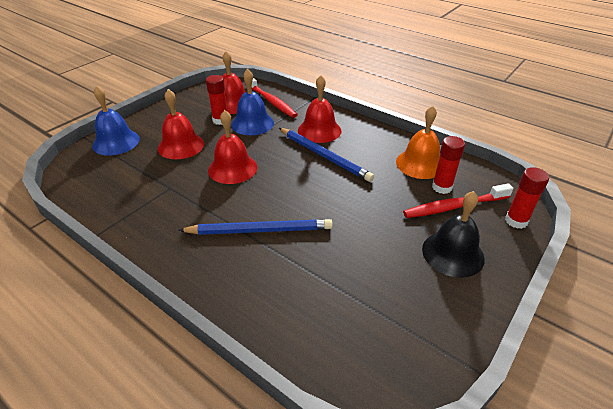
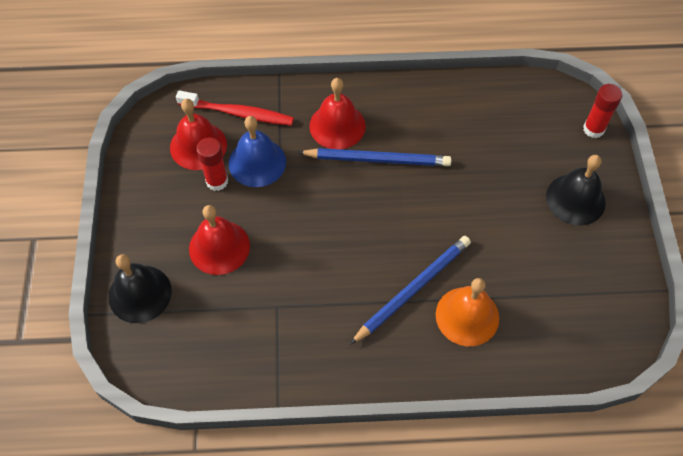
camera: 40 degrees left, 20 degrees up
(116, 142) = (140, 293): blue bell -> black bell
(232, 168) = (309, 238): red bell -> none
(420, 164) = (470, 110): orange bell -> orange bell (467, 316)
(442, 187) = (511, 129): red glue stick -> none
(454, 206) = (538, 146): red toothbrush -> none

